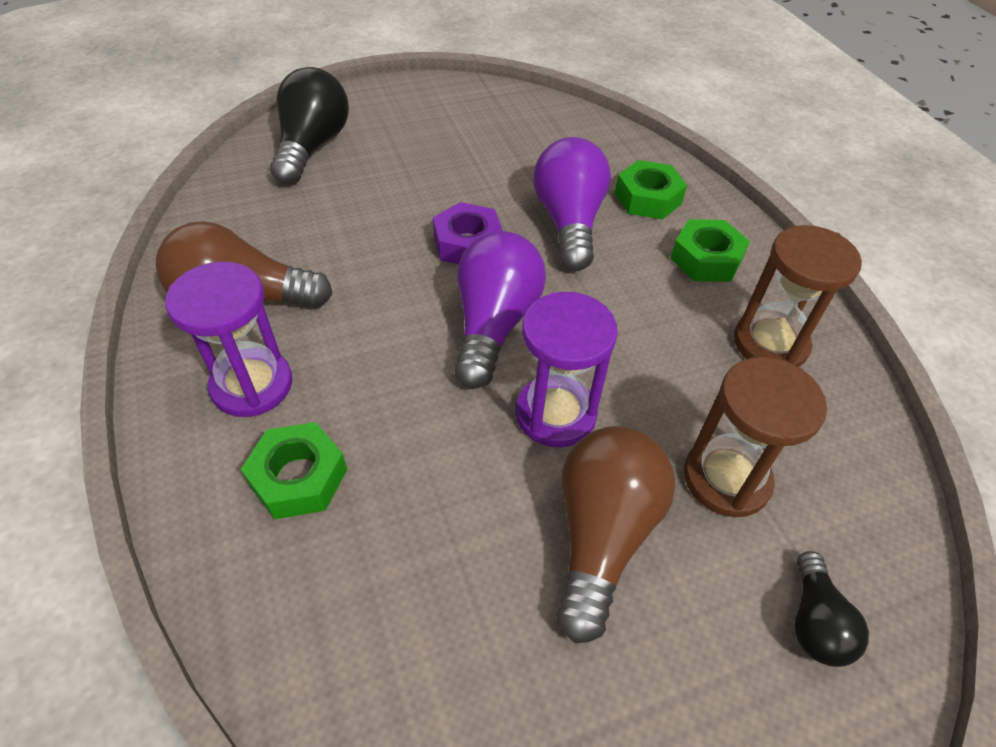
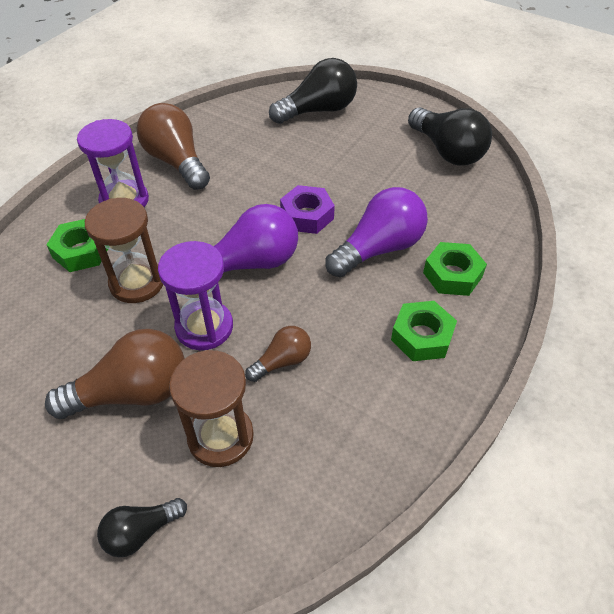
camera: 55 degrees right, 0 degrees up
(485, 109) = (447, 151): none -> black light bulb
(659, 373) = (282, 361): none -> brown light bulb
(770, 343) = (369, 411): brown hourglass -> brown hourglass (137, 282)

